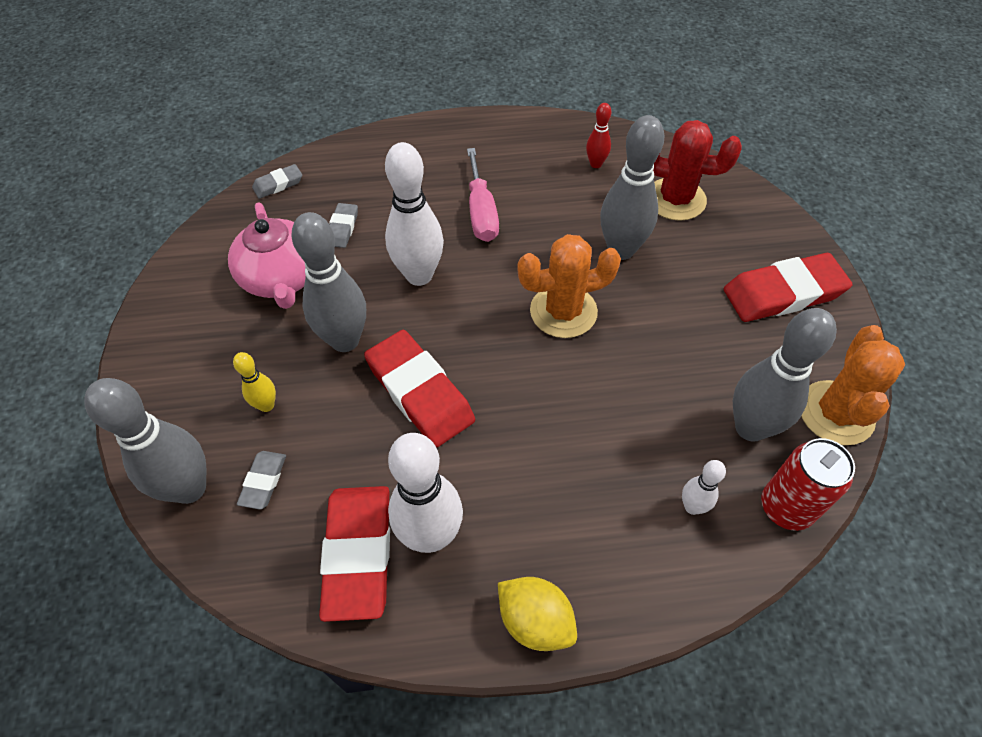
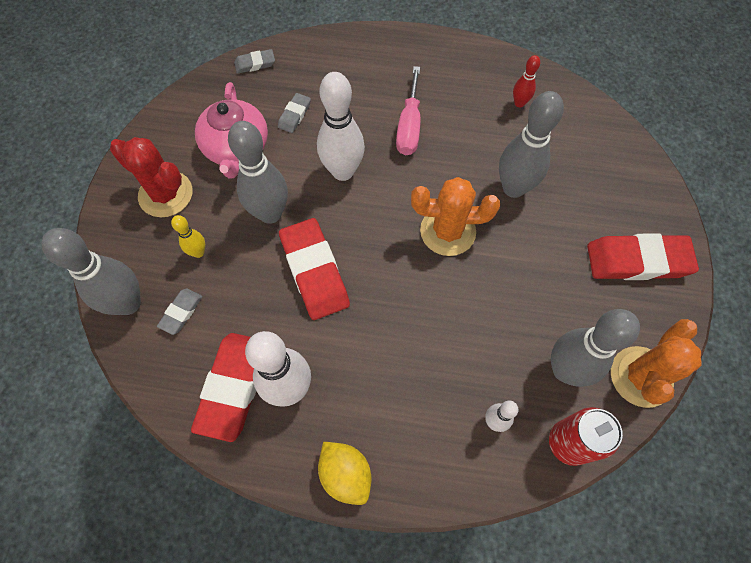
camera: 15 degrees right, 10 degrees up
(675, 199) = (576, 152): red cactus -> red cactus (165, 194)

